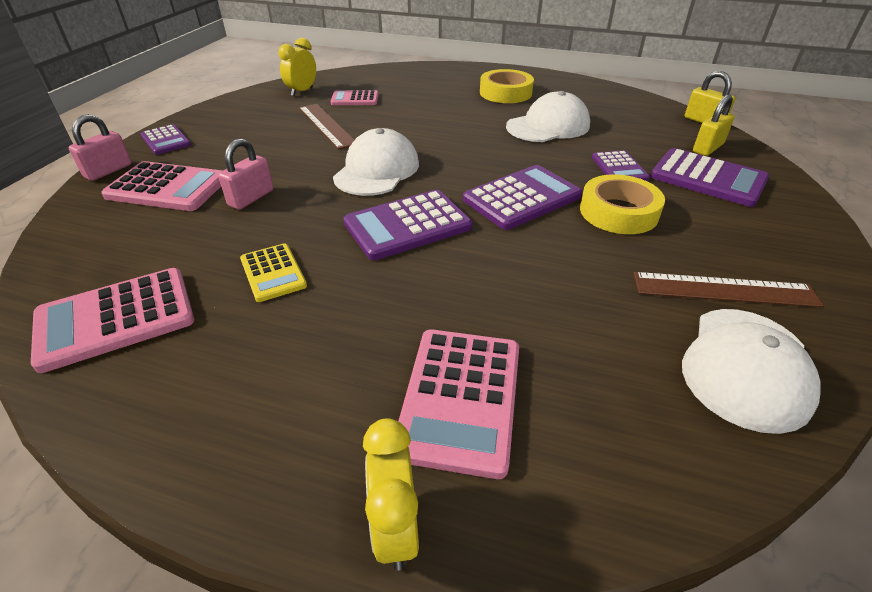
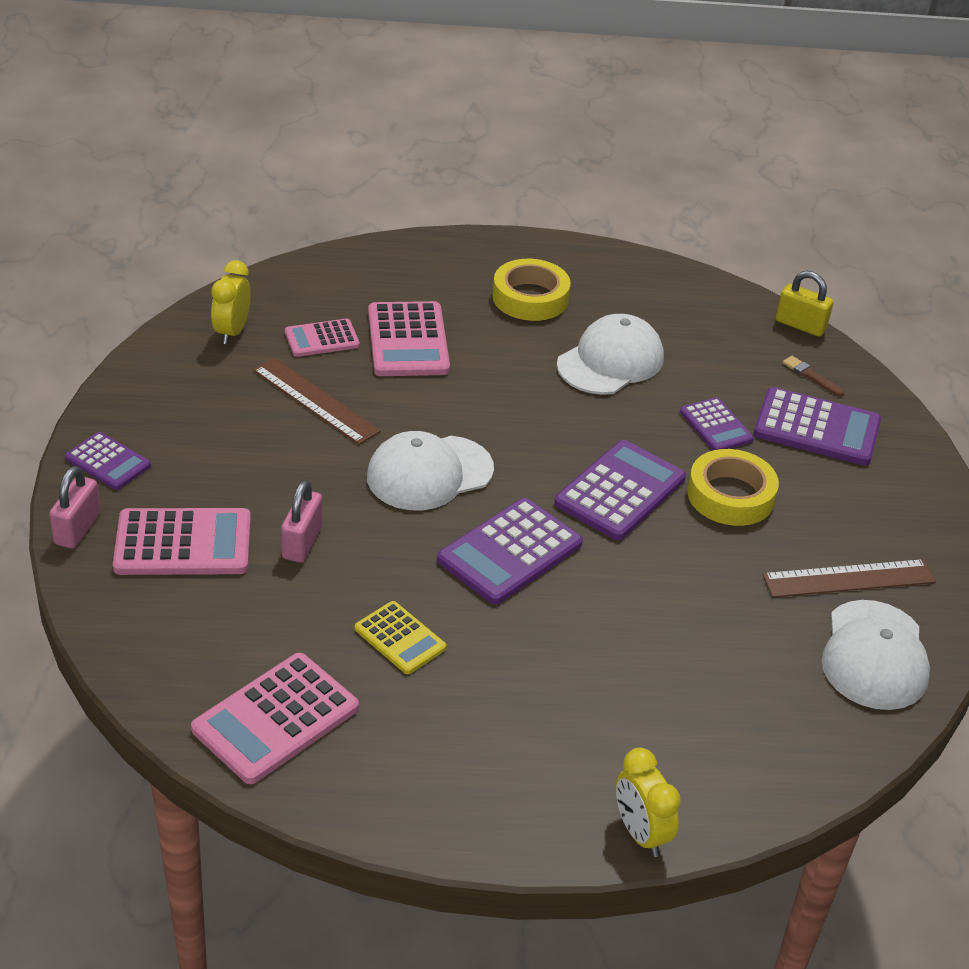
camera: 20 degrees left, 0 degrees up
(377, 170) = (429, 473): white cap -> white cap turned 120 degrees counterclockwise
(460, 398) = (647, 730): pink calculator -> pink calculator (408, 341)
(707, 148) = (811, 376): yellow padlock -> brown brush

